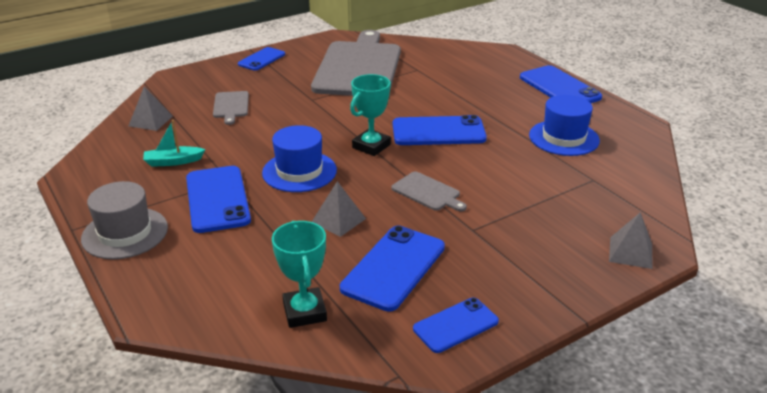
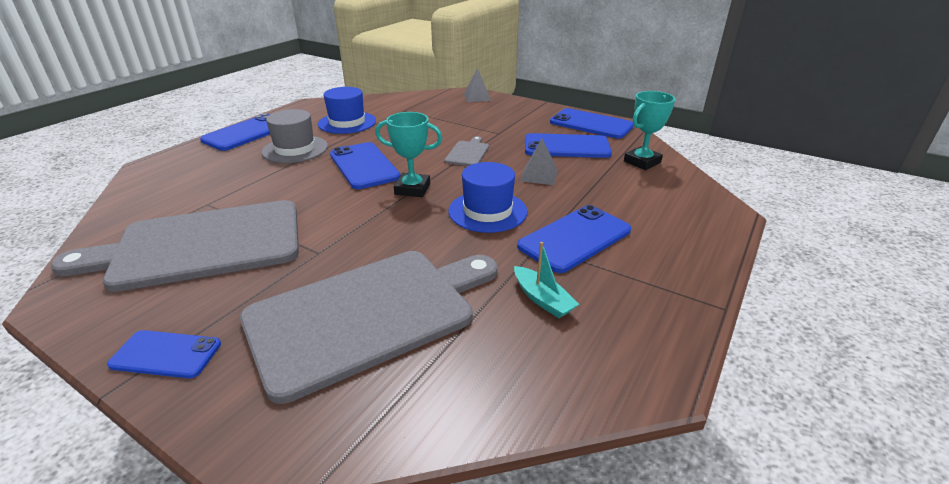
camera: 115 degrees left, 0 degrees up
(125, 233) = (682, 269): grey hat -> grey hat (295, 149)
(151, 121) = (460, 382): grey pyramid -> none
(231, 106) = (367, 314): grey cutting board -> grey cutting board, size x2.45
(456, 325) = (591, 124): blue phone -> blue phone, size x1.59

